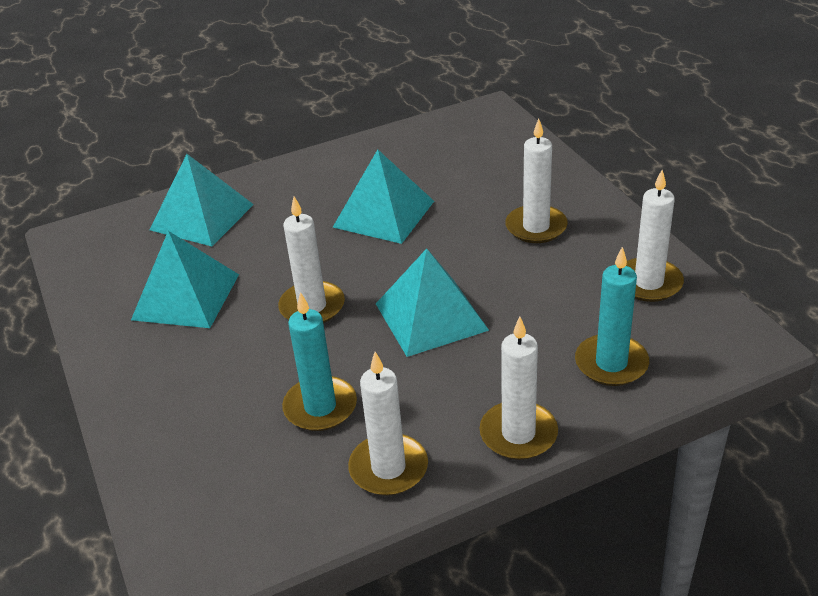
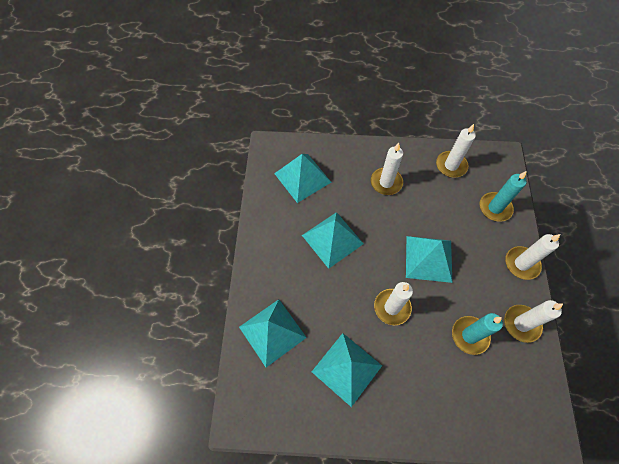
camera: 65 degrees left, 25 degrees up
(464, 153) = (302, 177): none -> turquoise pyramid

